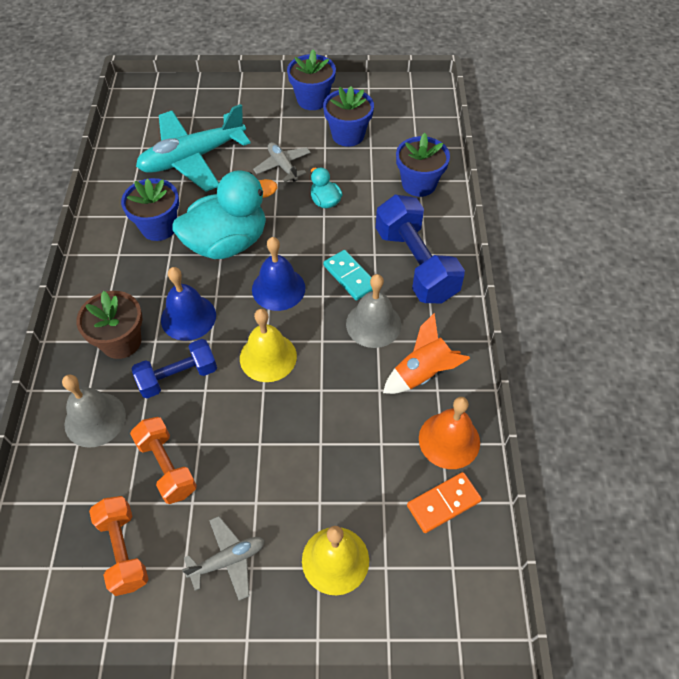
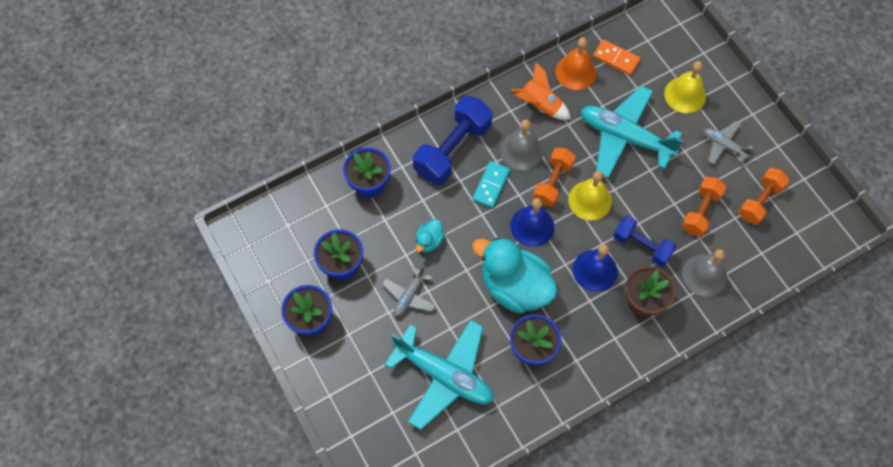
camera: 120 degrees left, 10 degrees up
(315, 333) = (553, 182): none -> orange dumbbell
(321, 442) = (625, 137): none -> turquoise plane

